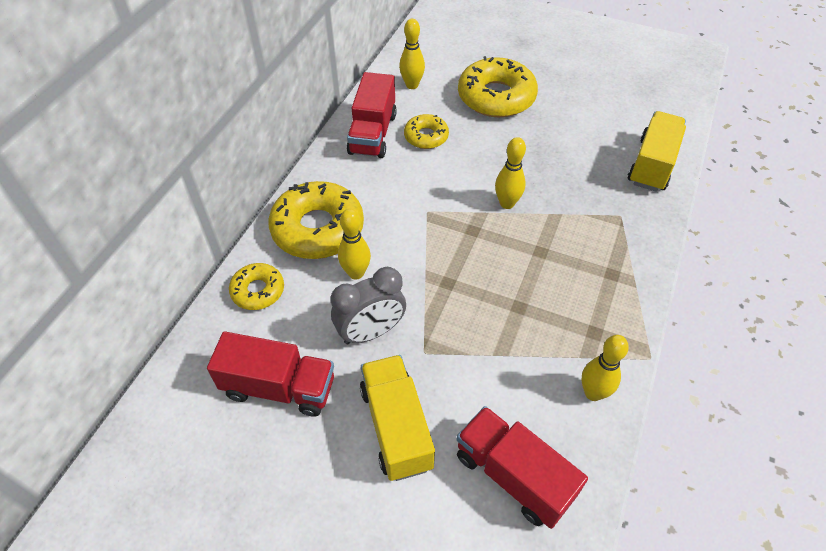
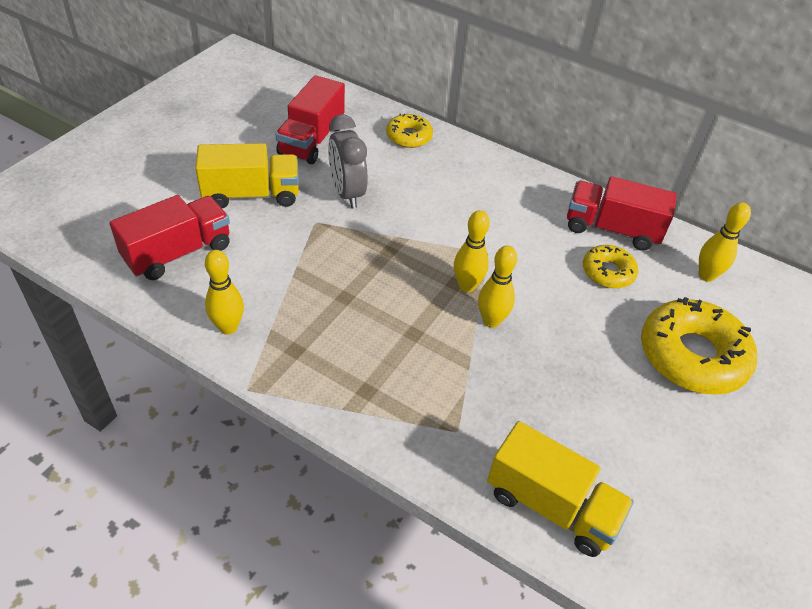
camera: 95 degrees right, 5 degrees down
(318, 229) = (474, 175): yellow donut -> none
(356, 273) = (415, 193): yellow bowling pin -> yellow bowling pin (467, 286)

